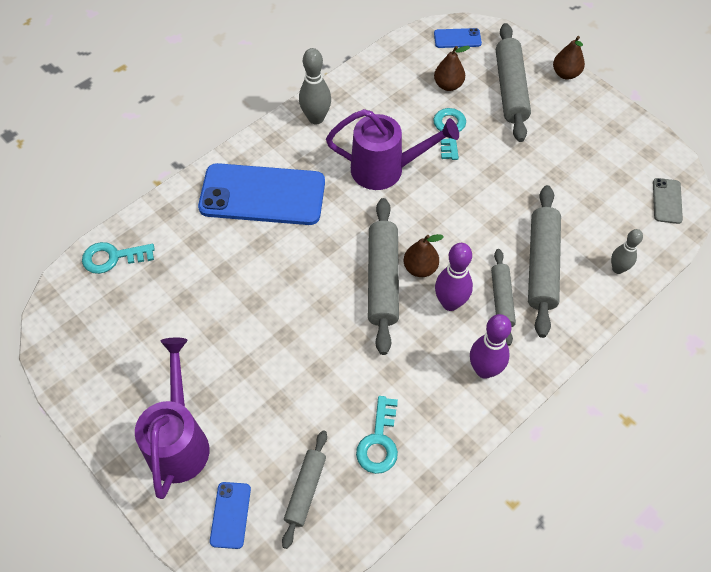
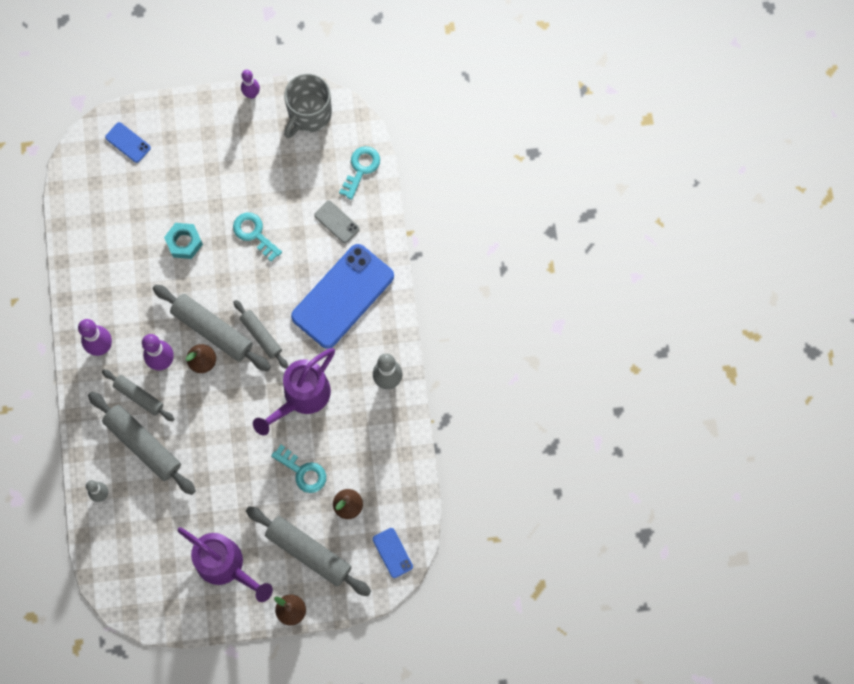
camera: 125 degrees right, 15 degrees up
(75, 343) = (309, 114): none -> grey mug
(83, 417) = (251, 94): none -> purple bowling pin
(179, 441) = (194, 139): purple watering can -> purple watering can (225, 566)
(305, 490) = (110, 191): grey rolling pin -> grey rolling pin (261, 336)
(310, 368) = (184, 242): none -> turquoise nut
(379, 441) = (106, 251): turquoise key -> turquoise key (254, 233)
(457, 38) = (392, 553): blue phone -> blue phone turned 60 degrees counterclockwise
(667, 201) = (123, 580): grey phone -> grey phone (337, 222)

